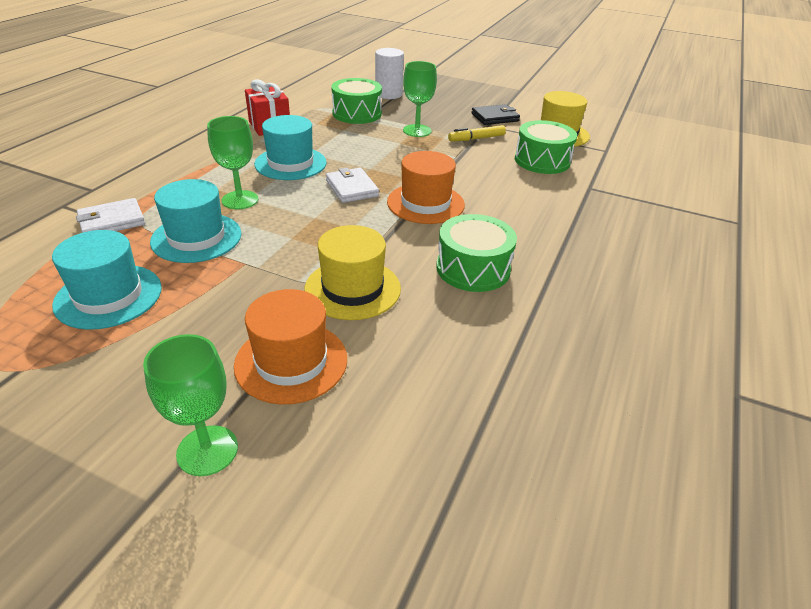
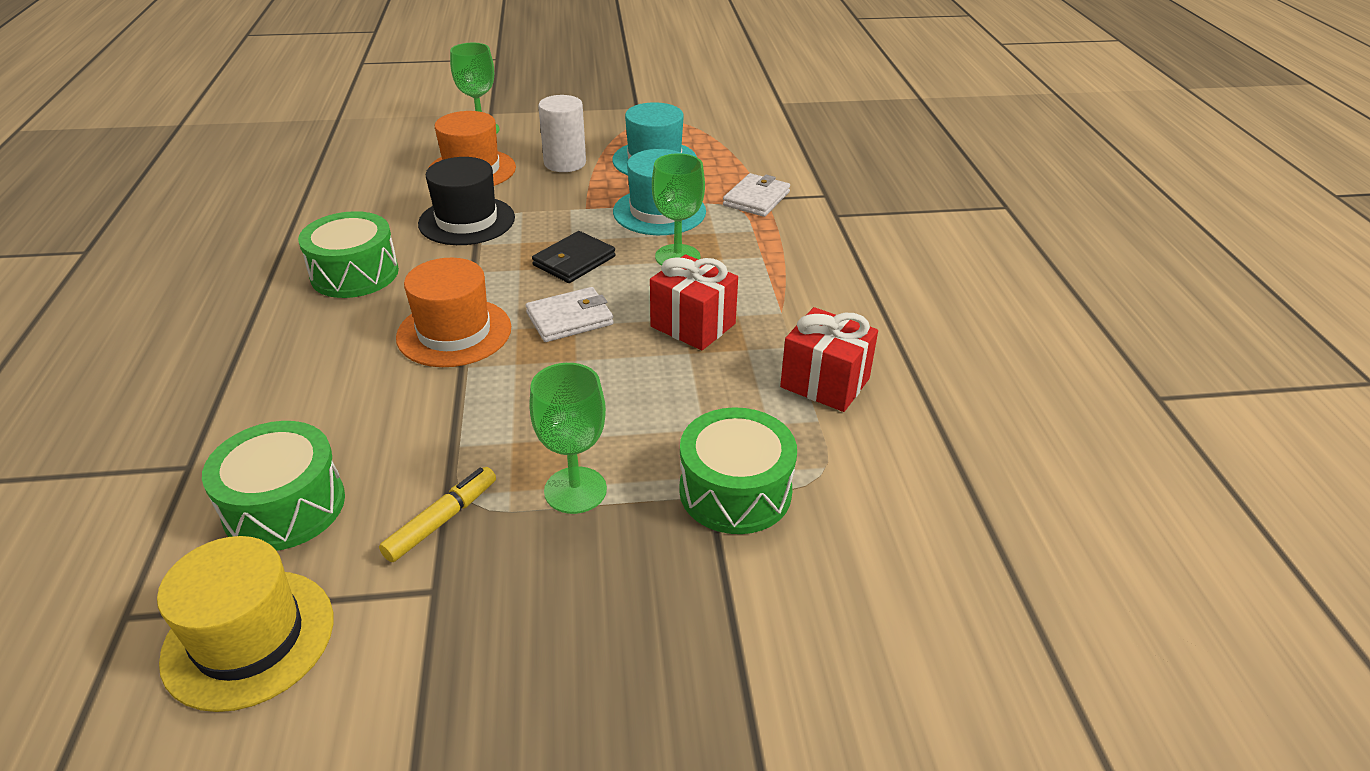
camera: 150 degrees right, 0 degrees up
(290, 163) = (693, 325): turquoise hat -> red gift
(352, 188) = (569, 319): white wallet -> white wallet turned 60 degrees counterclockwise
(352, 289) = (467, 221): yellow hat -> black hat
(388, 94) = (752, 614): white cylinder -> white cylinder (565, 163)
(495, 117) = (430, 638): black wallet -> black wallet (574, 261)

